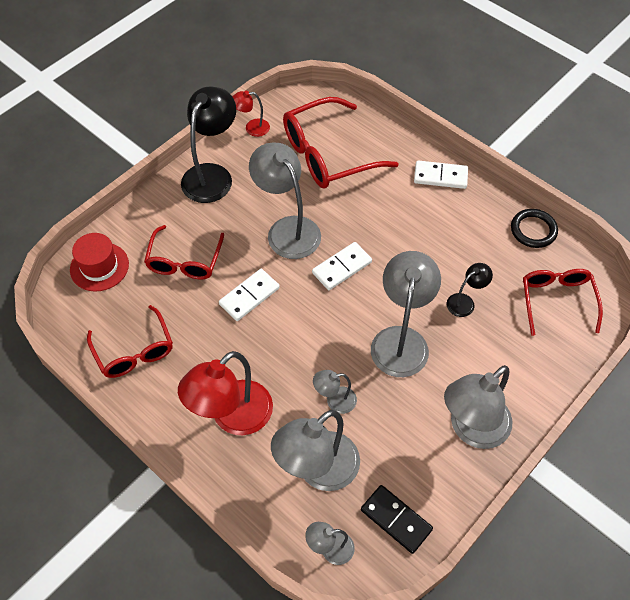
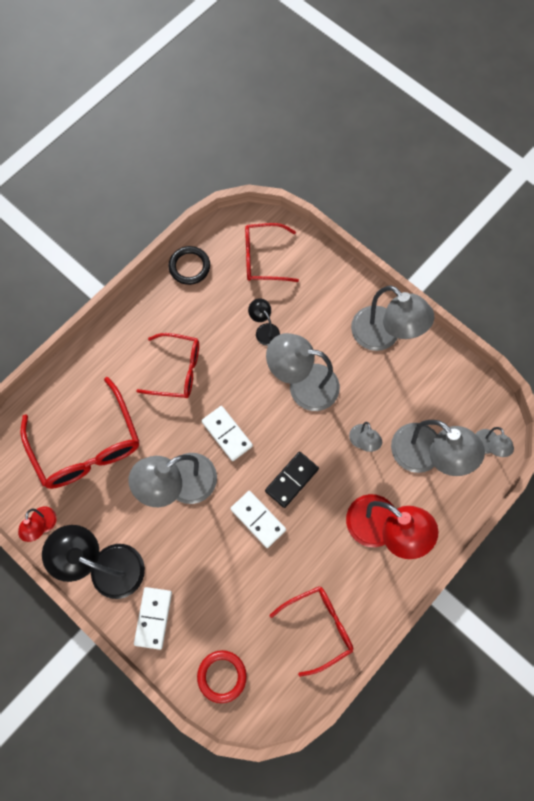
camera: 90 degrees left, 15 degrees up
(99, 267) = (222, 676): red hat -> red ring
(185, 260) = (216, 586): red glasses -> red glasses (176, 370)
(396, 520) = (460, 397): black domino -> black domino (292, 480)
(440, 176) = (123, 339): white domino -> white domino (153, 618)

